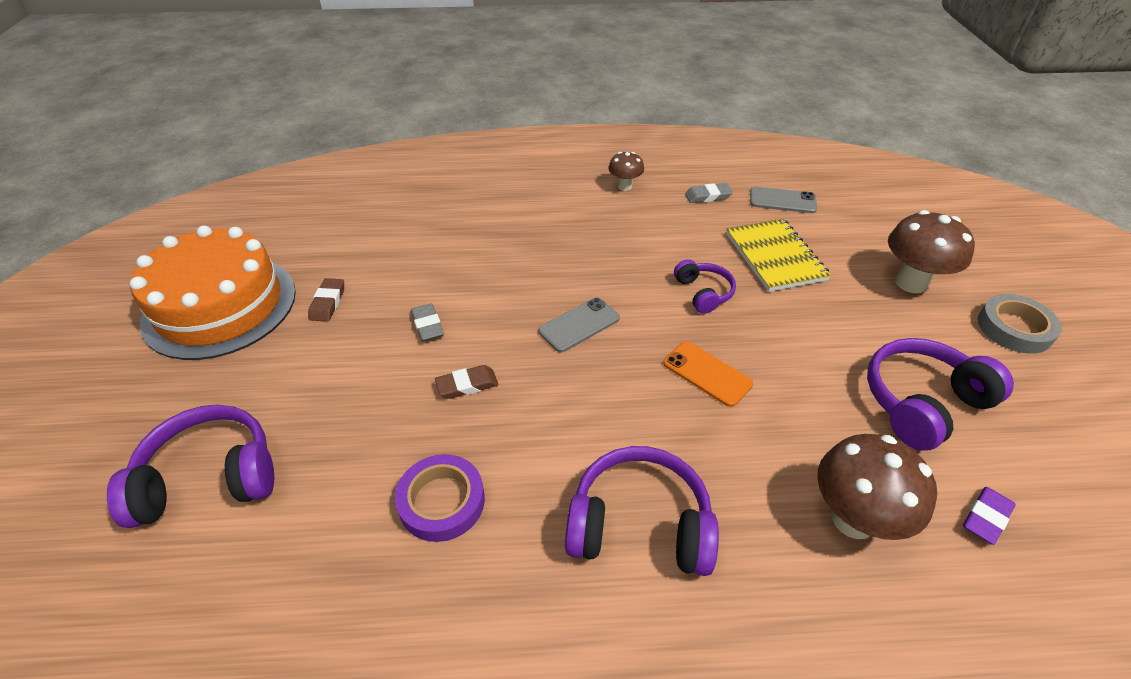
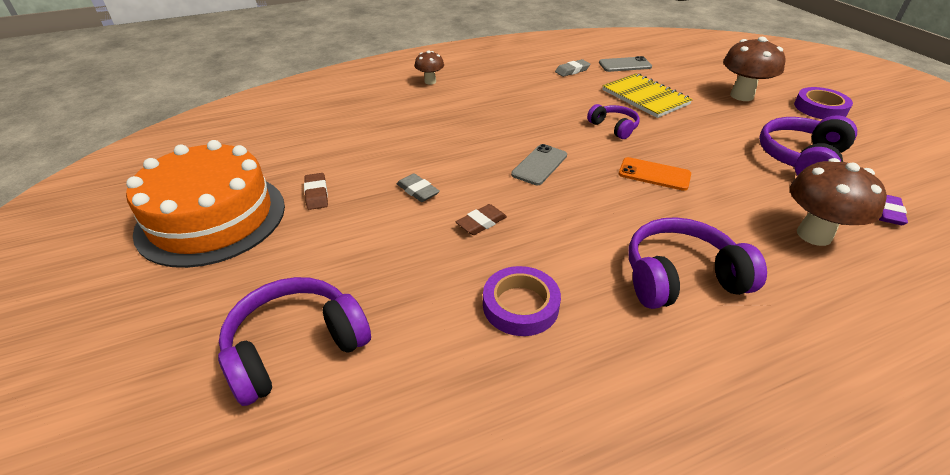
camera: 20 degrees left, 5 degrees down
(624, 186) = (507, 75): brown mushroom -> brown mushroom (430, 81)
(1014, 328) = (820, 108): grey tape -> purple tape

